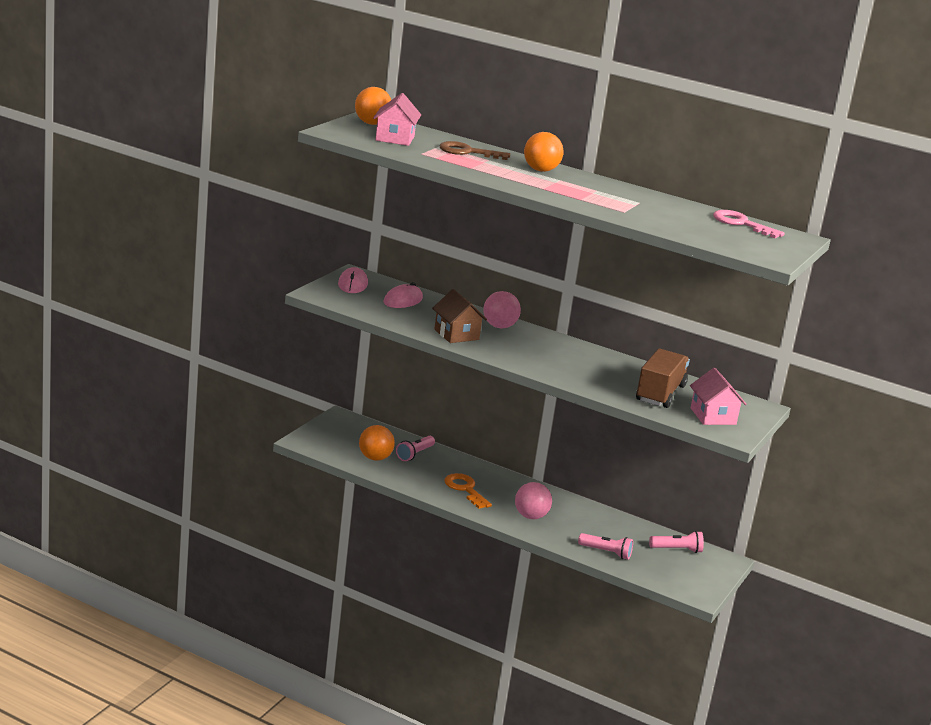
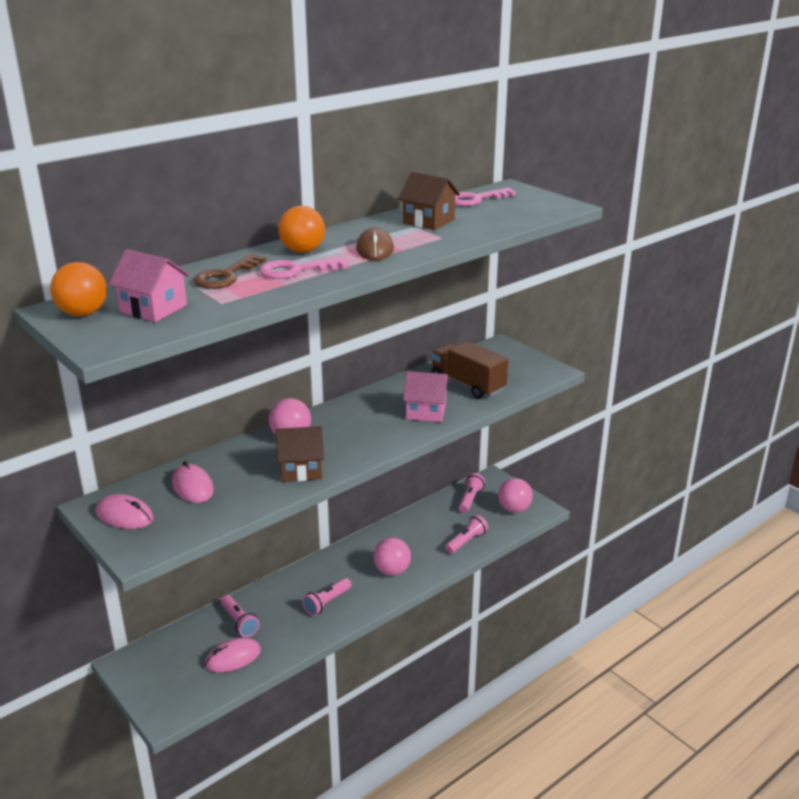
camera: 65 degrees left, 5 degrees up
(375, 458) = (233, 657): orange ball -> pink mouse
(465, 489) = (326, 602): orange key -> pink flashlight
(499, 170) = (296, 270): none -> pink key
(570, 191) = (375, 249): none -> brown mouse
(658, 207) = (428, 221): none -> brown house
(684, 577) = (514, 509): none -> pink ball
(713, 416) = (516, 371): pink house -> pink house (426, 412)

